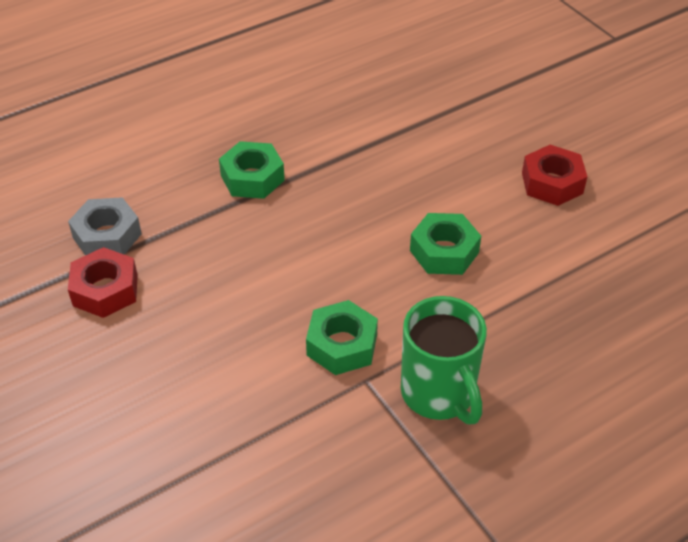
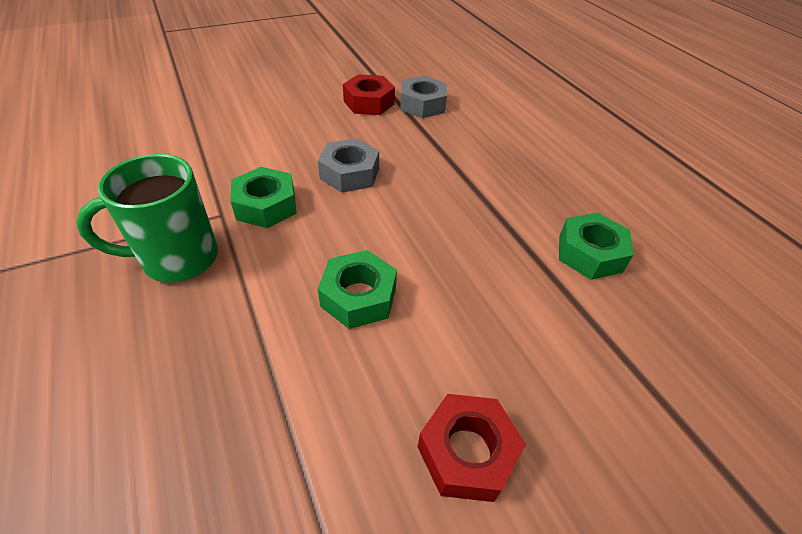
camera: 95 degrees right, 0 degrees up
(252, 178) = (484, 175): green nut -> green nut (589, 253)
(270, 284) = (350, 173): none -> grey nut

